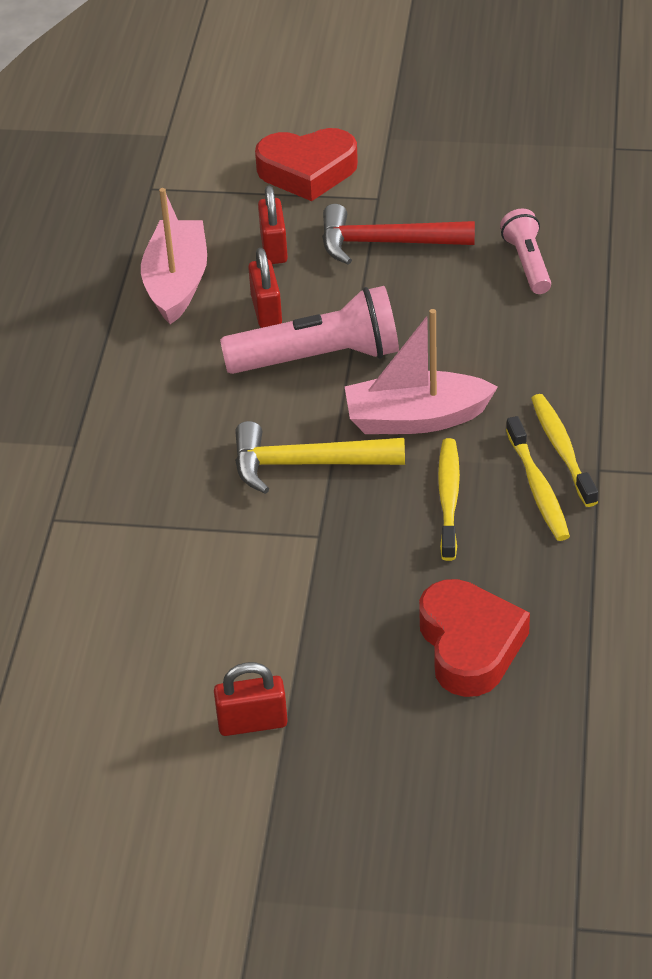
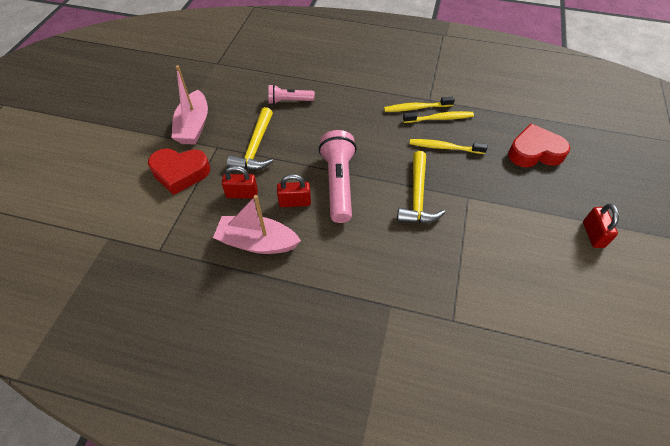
camera: 85 degrees left, 10 degrees up
(307, 171) = (180, 173): red heart -> red heart turned 90 degrees clockwise
(385, 243) = (255, 148): red hammer -> yellow hammer
(416, 418) = (390, 152): pink boat -> pink boat (194, 126)

